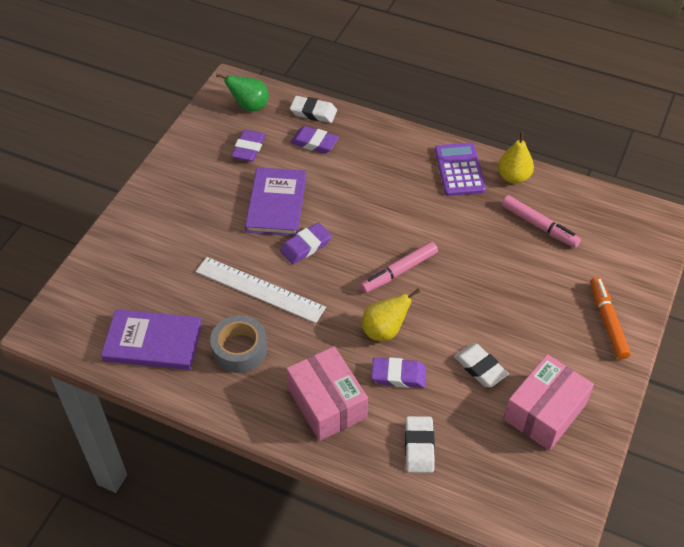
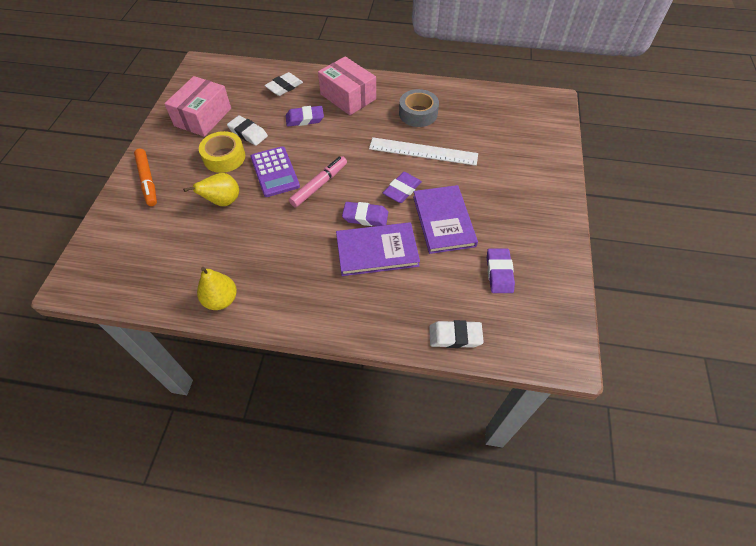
camera: 165 degrees right, 5 degrees up
(153, 342) = (478, 107): purple book -> purple book (377, 251)
(249, 106) = (528, 327): green pear -> none
(314, 143) = (437, 295): purple eraser -> purple eraser (365, 217)
(384, 330) = (321, 142): yellow pear -> yellow pear (223, 202)
(419, 447) = (284, 87): white eraser -> white eraser turned 60 degrees clockwise
(459, 170) = (278, 296): purple calculator -> purple calculator (275, 172)
(513, 335) = (224, 157): none -> yellow tape
(539, 226) = (197, 250): pink marker -> none

